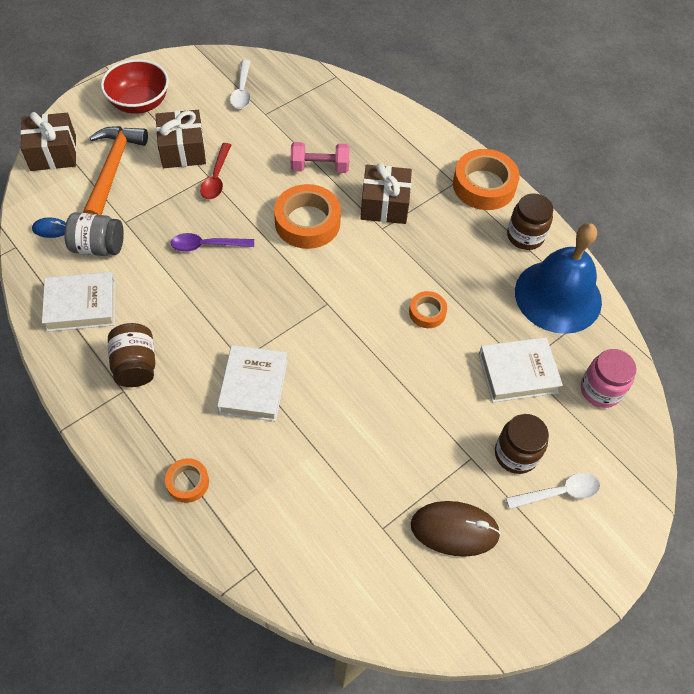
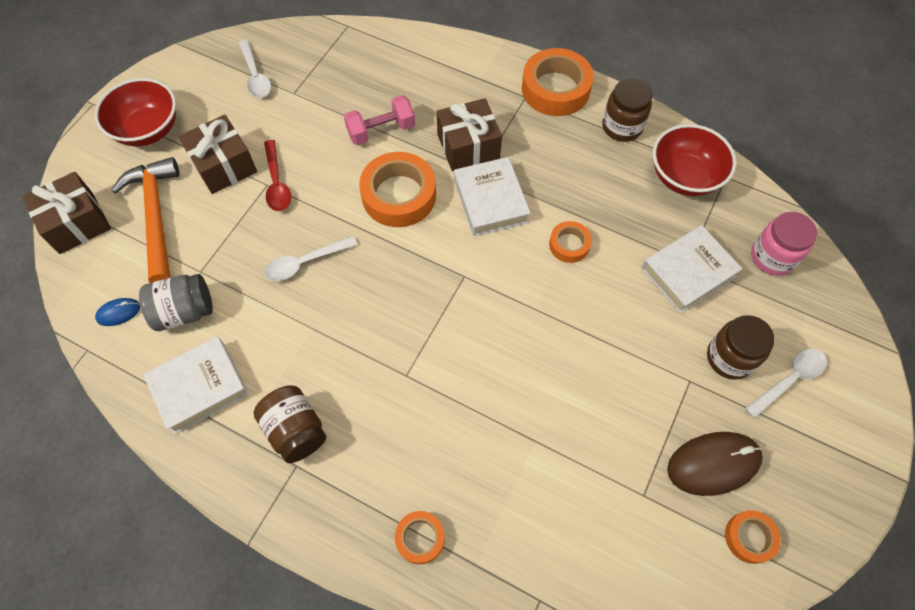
camera: 20 degrees left, 5 degrees up
(207, 245) = (305, 263): purple spoon -> white spoon
(253, 386) = (434, 399): white book -> white book (490, 201)
(453, 598) = (749, 537): none -> orange tape
(558, 296) = (684, 177): blue bell -> red bowl

